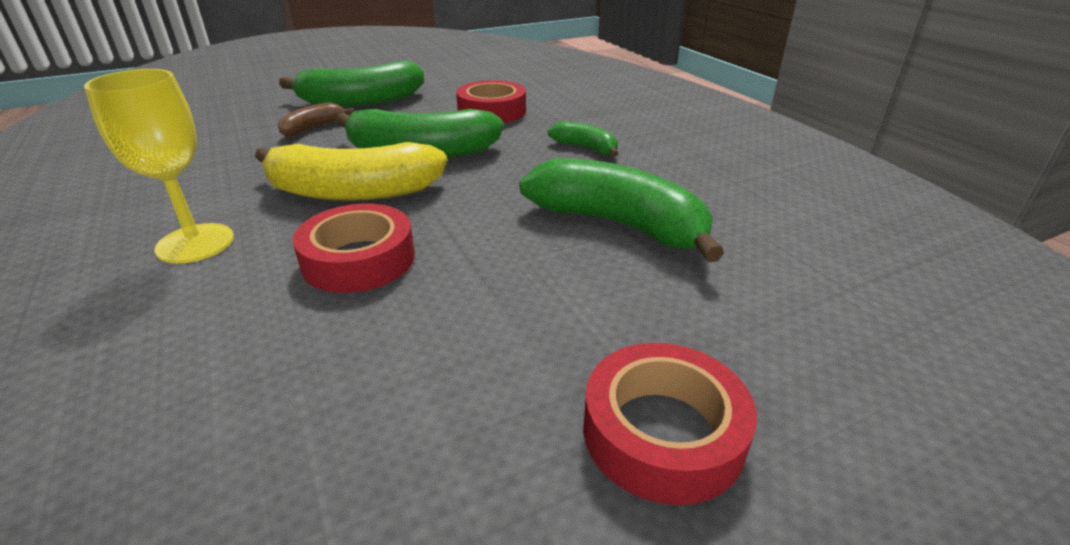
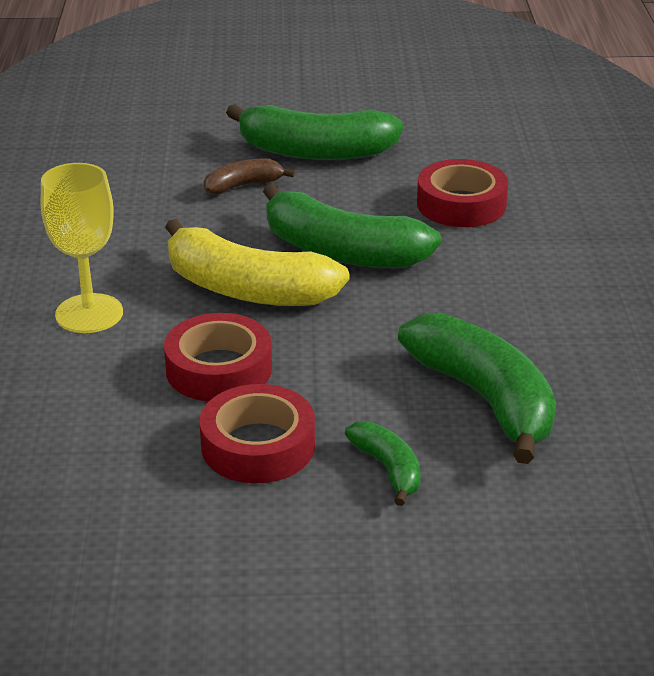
camera: 25 degrees right, 0 degrees up
(585, 148) = (532, 290): green banana -> green banana (388, 469)
(662, 433) = (369, 580): red tape -> red tape (258, 446)

